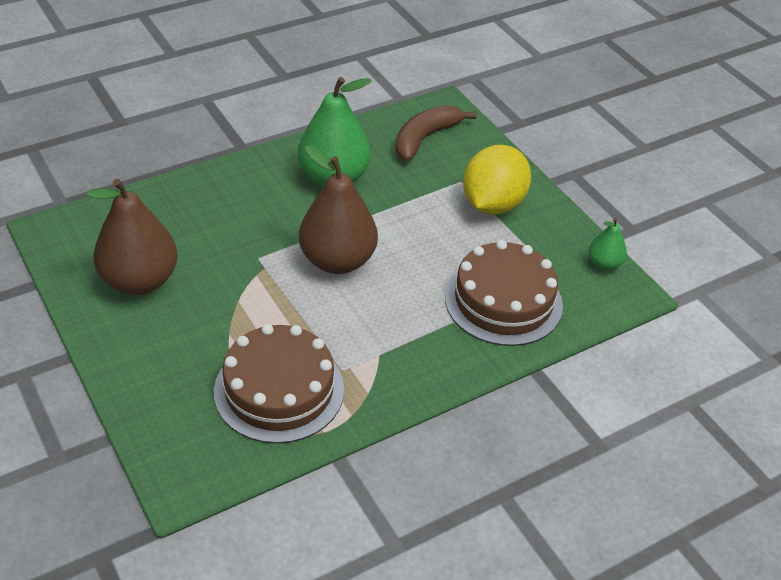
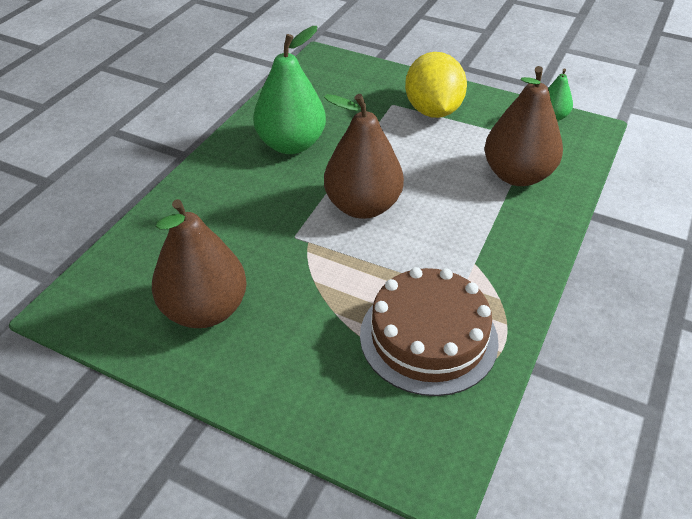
camera: 30 degrees left, 0 degrees up
(425, 138) = (332, 85): brown banana -> none
(503, 301) = (517, 175): brown cake -> brown pear

